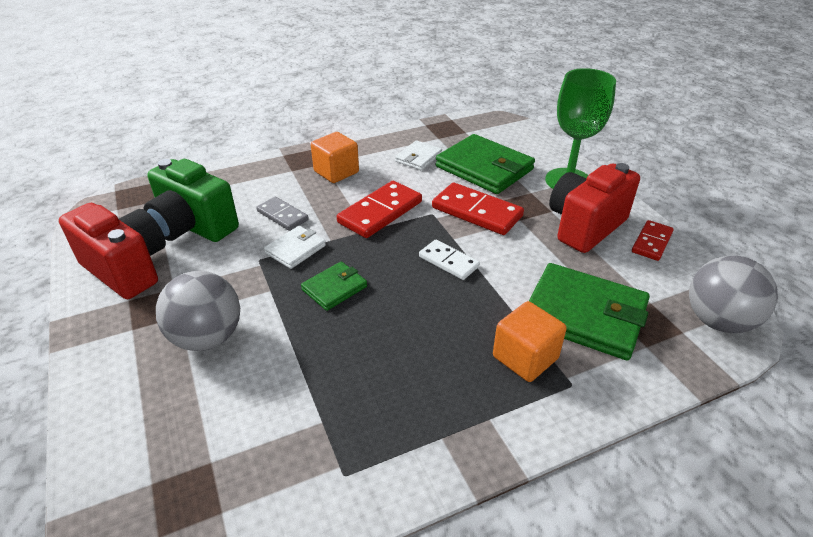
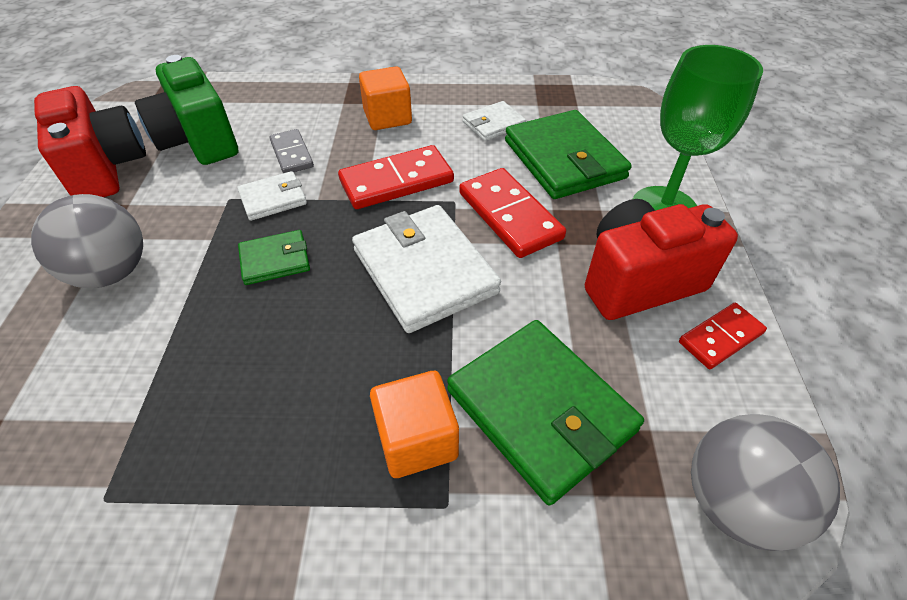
camera: 25 degrees right, 10 degrees up
(448, 262) = (425, 271): white domino -> white wallet

